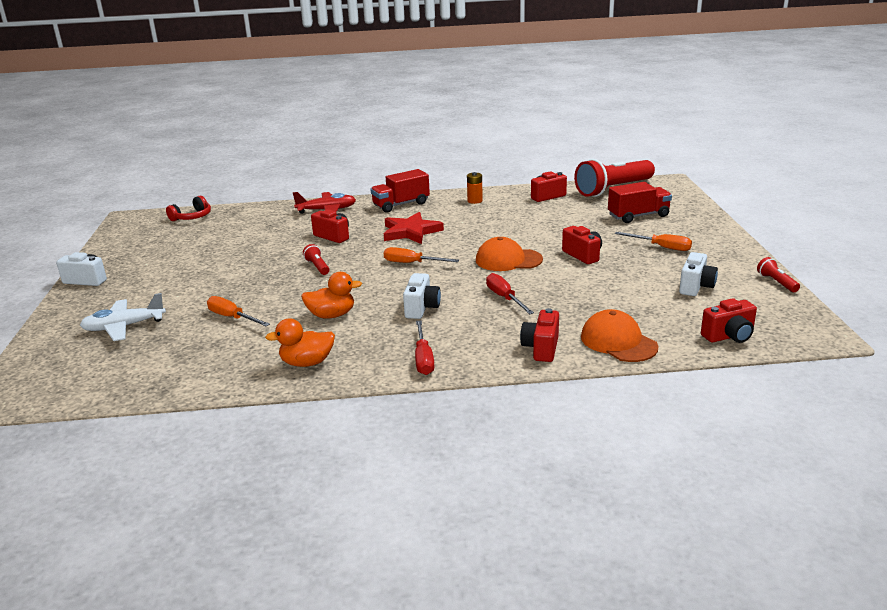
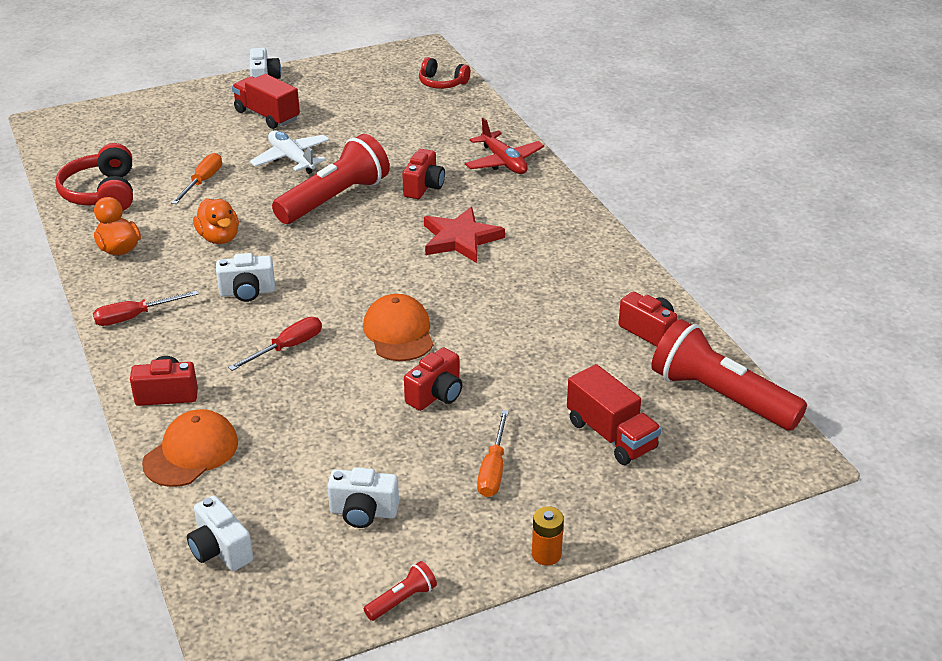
camera: 70 degrees right, 10 degrees up
(124, 327) = (174, 132): white plane -> white plane (291, 159)
(197, 368) = (102, 193): none -> red headphones
(317, 267) = (334, 199): red flashlight -> red flashlight, size x2.39
(401, 204) = (550, 211): red truck -> red truck (267, 115)
(412, 263) = (365, 260): orange screwdriver -> none
(475, 201) = (596, 268): orange battery -> orange battery (546, 554)
(729, 336) = (220, 550): red camera -> white camera

